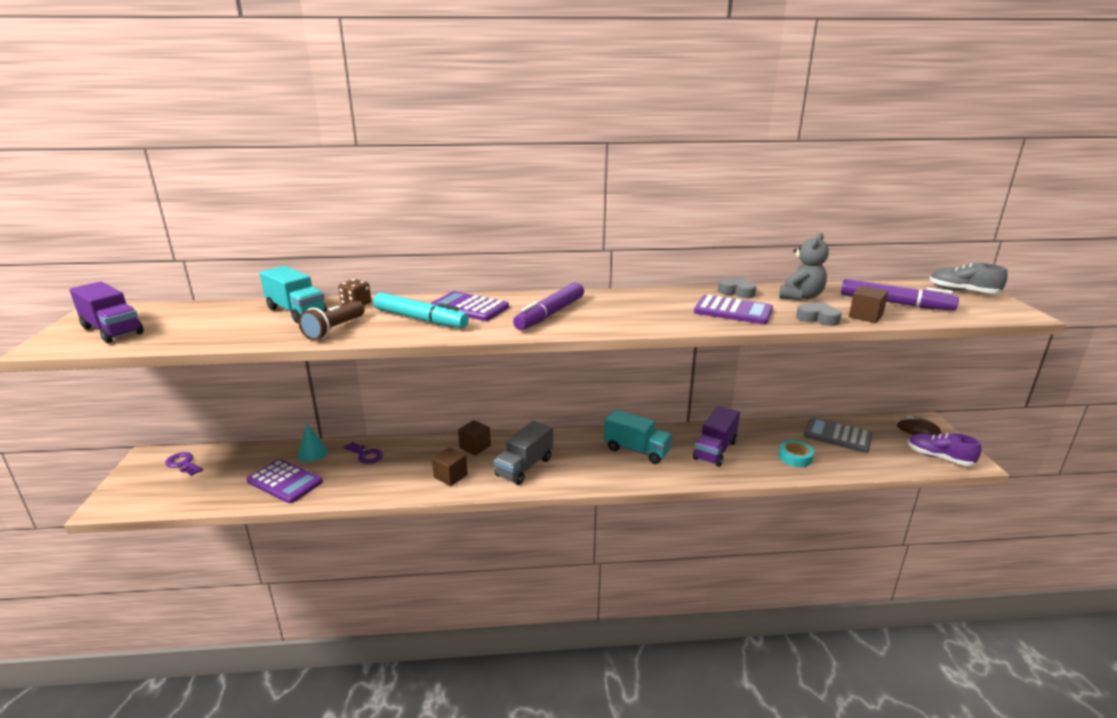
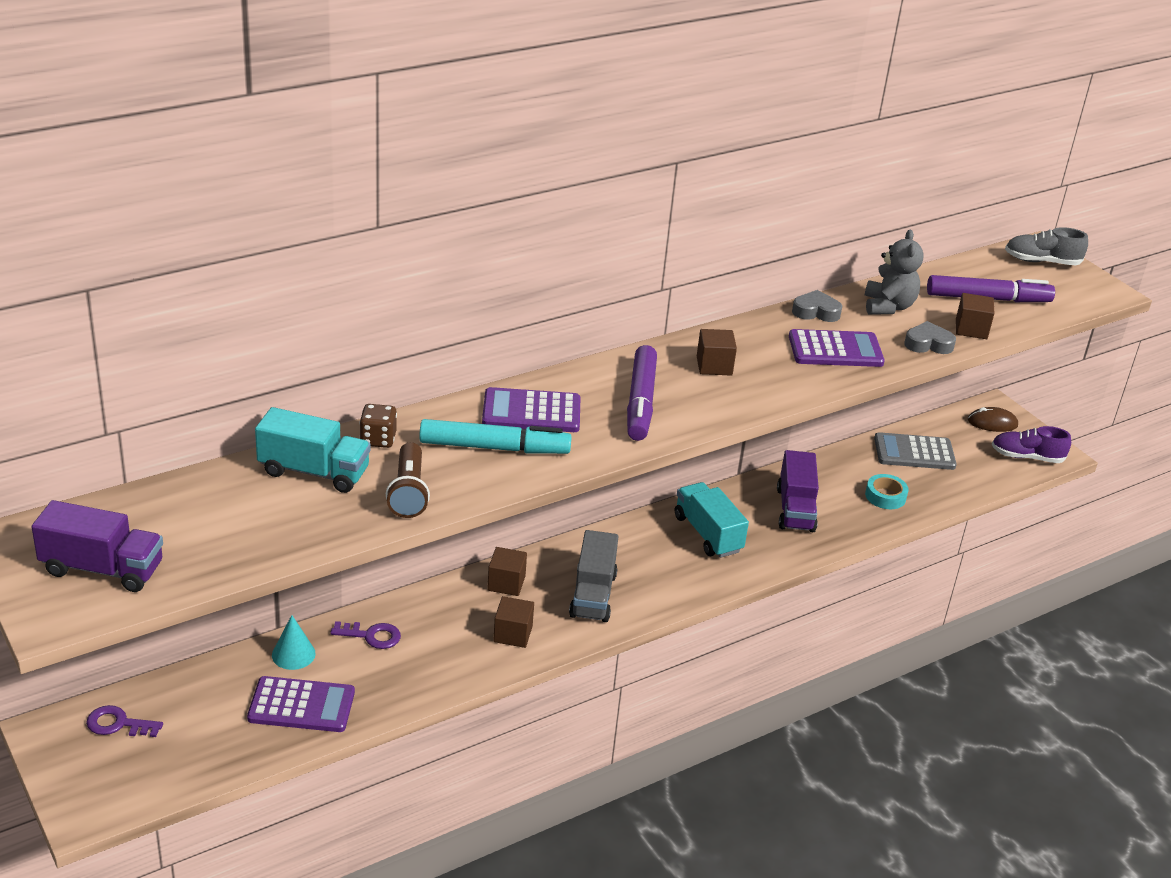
camera: 30 degrees left, 10 degrees up
(627, 305) = (714, 366): none -> brown cube
(636, 450) = (708, 534): turquoise truck -> turquoise truck turned 120 degrees counterclockwise

